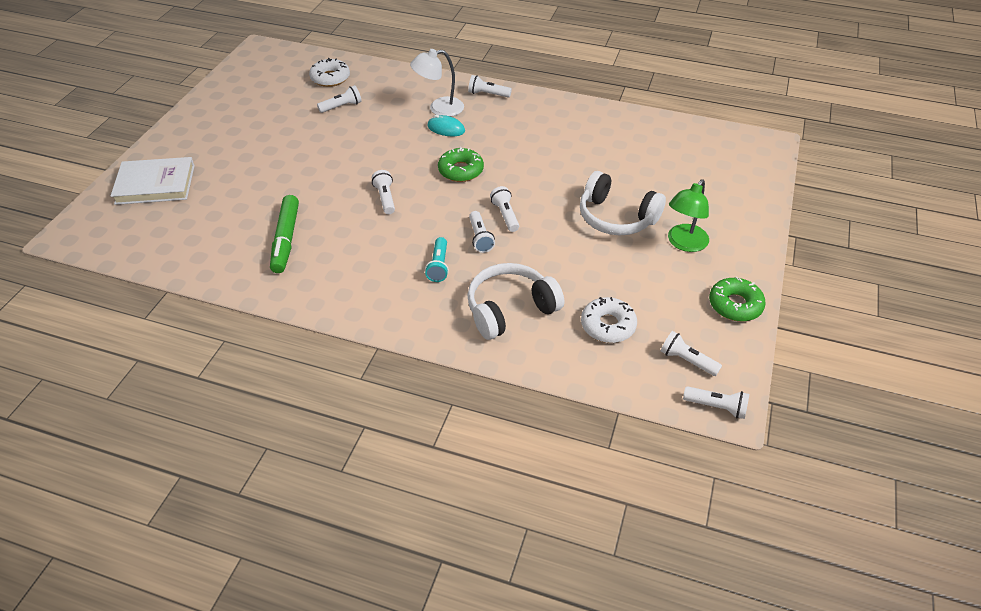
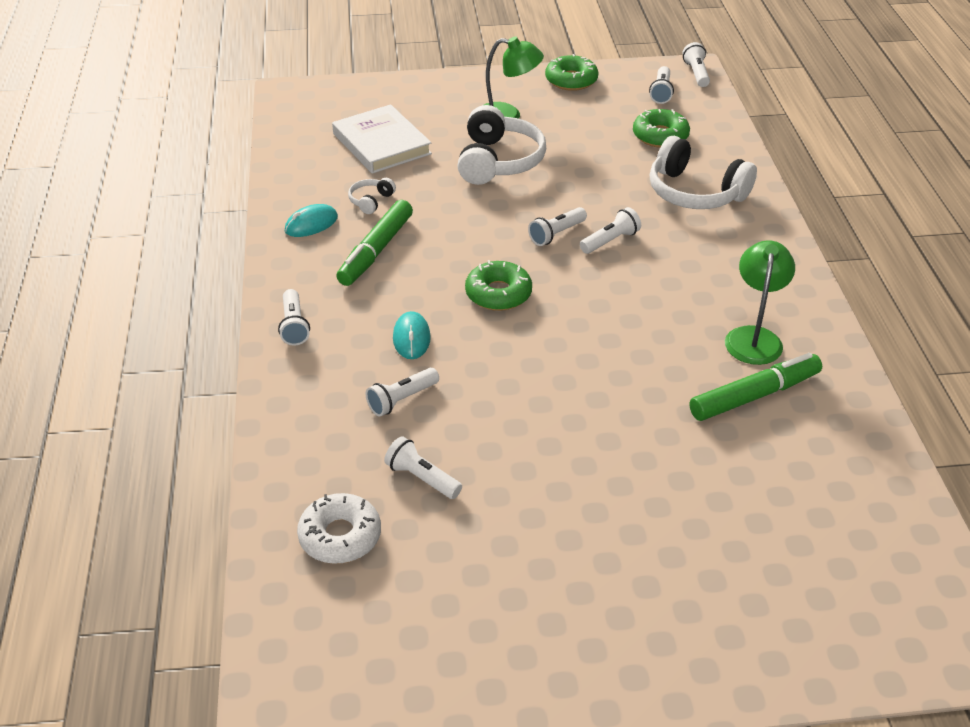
camera: 115 degrees left, 5 degrees down
(155, 184) = (784, 613): white book -> white book (381, 144)
(332, 263) = (754, 337): none -> green lamp
(385, 198) = (605, 339): white flashlight -> white flashlight (402, 400)
(439, 108) = (362, 363): white lamp -> none
(439, 266) = (680, 255): turquoise flashlight -> none
(538, 136) = (376, 251): none -> green marker
(584, 119) = (311, 224): none -> turquoise mouse
(597, 147) = (371, 201): none -> white headphones
(608, 325) = (660, 136): white donut -> green donut

